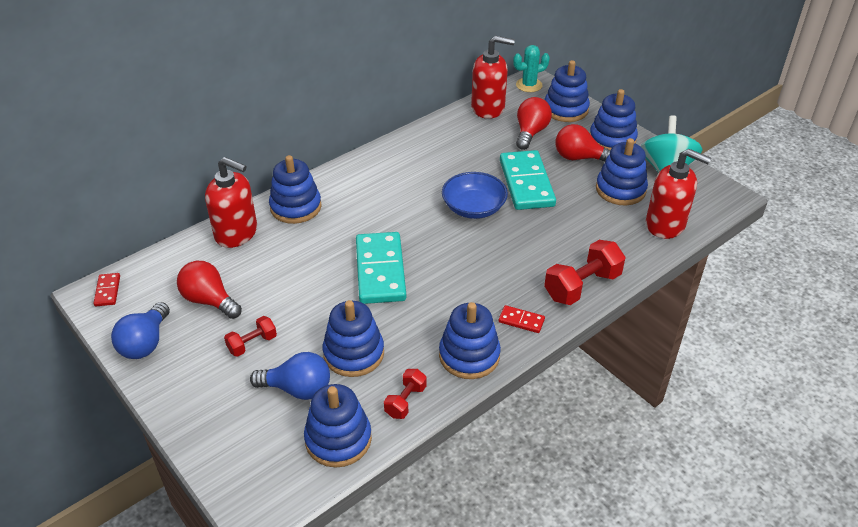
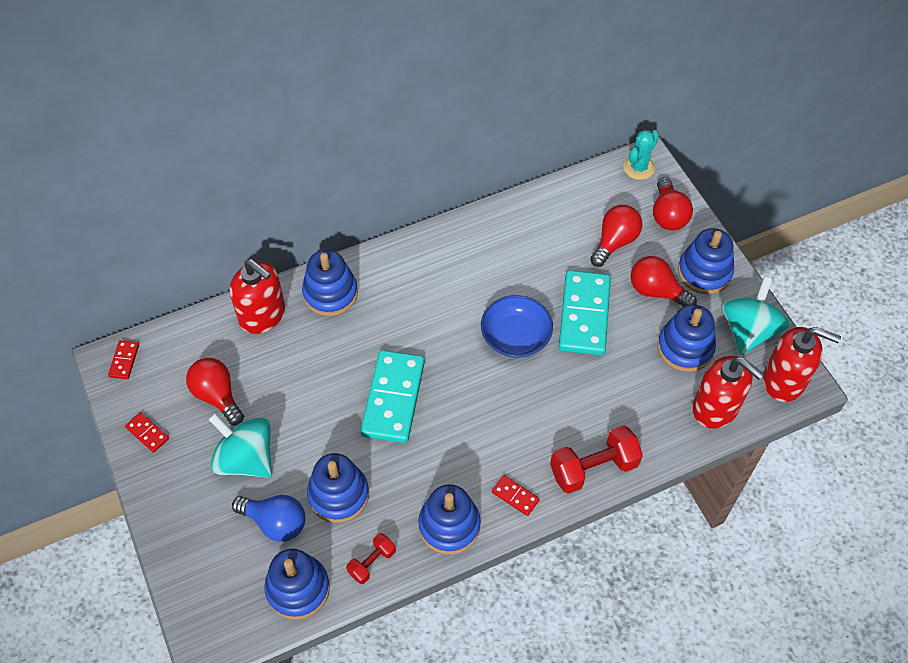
camera: 15 degrees right, 15 degrees up
(145, 343) = (147, 433): blue light bulb -> red domino
(252, 344) = (246, 459): red dumbbell -> turquoise spinning top
(488, 108) = (579, 194): red soap dispenser -> red soap dispenser (784, 380)
(529, 85) = (638, 168): turquoise cactus -> turquoise cactus turned 45 degrees counterclockwise
(566, 109) = (668, 215): blue stacking toy -> red light bulb

